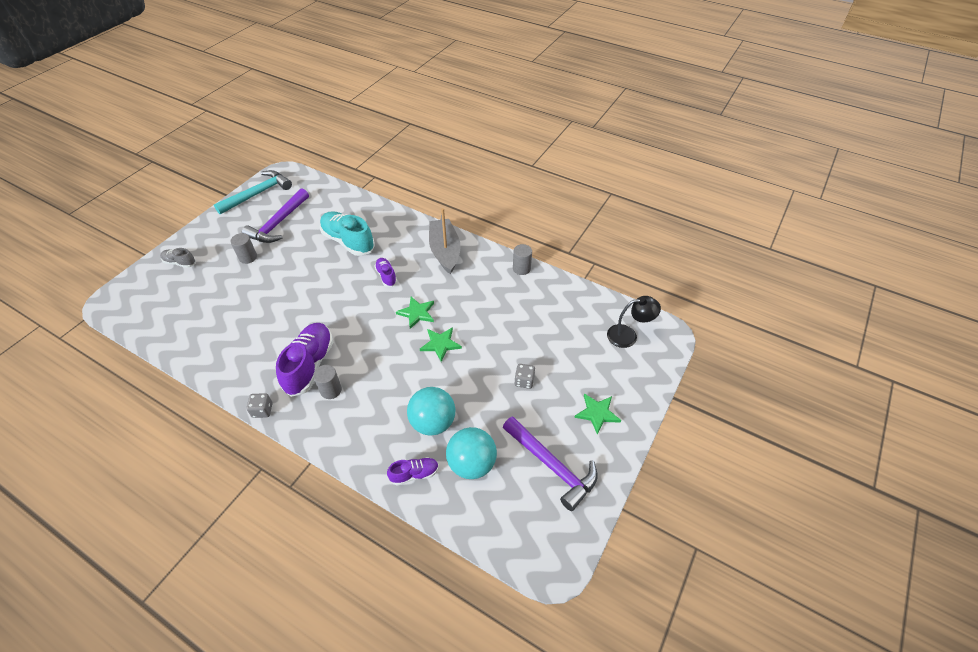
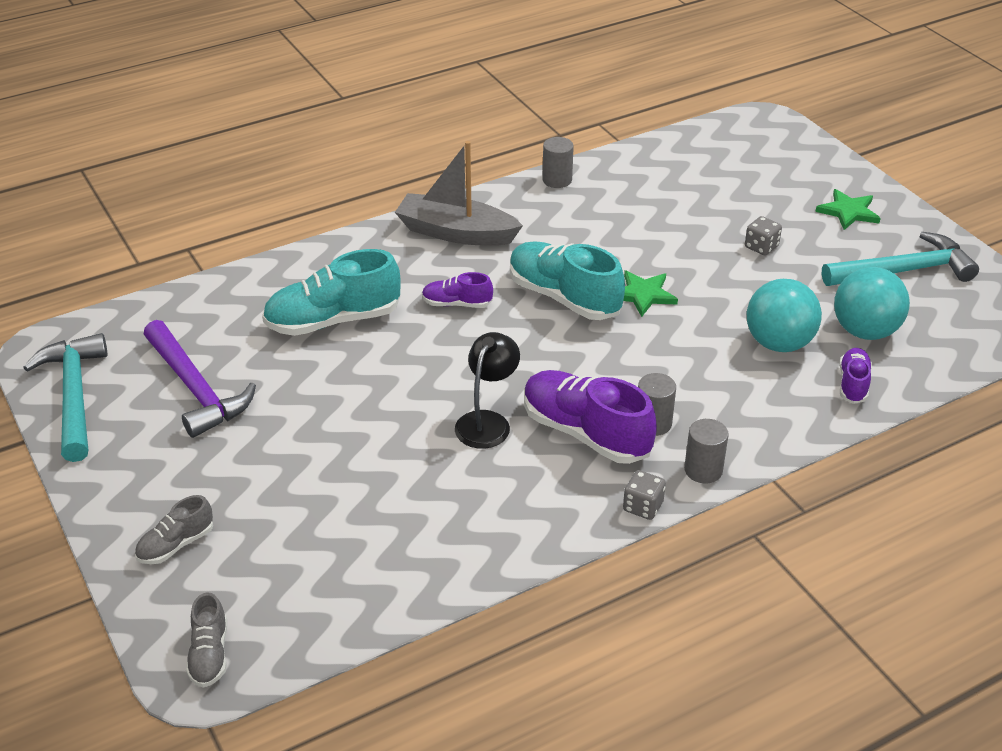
camera: 60 degrees left, 10 degrees down
(120, 301) = (209, 654): none -> grey shoe
(248, 257) = (254, 448): grey cylinder -> grey cylinder (703, 470)
(417, 313) = (564, 297): green star -> turquoise shoe
(552, 465) = (903, 271): purple hammer -> turquoise hammer
(628, 335) = (745, 146): black lamp -> black lamp (487, 421)

